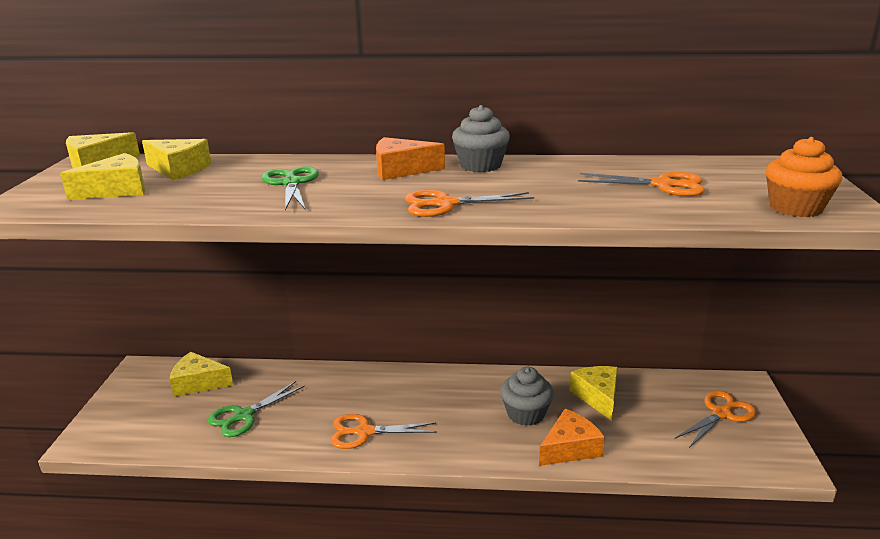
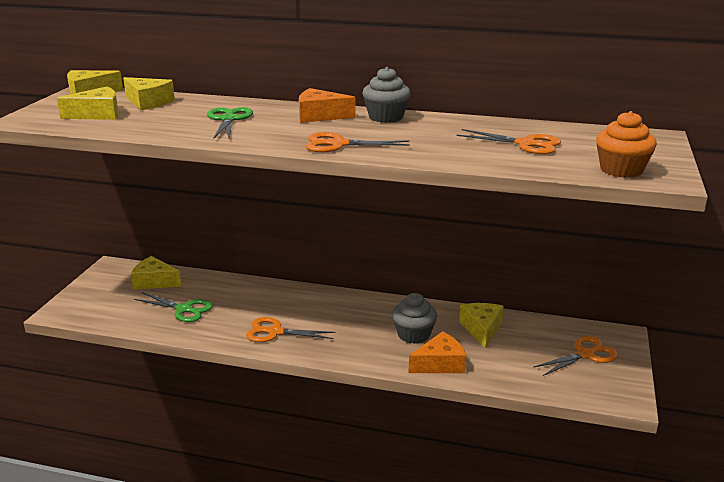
camera: 10 degrees right, 0 degrees up
(244, 416) = (184, 309): green scissors -> green scissors turned 120 degrees counterclockwise

